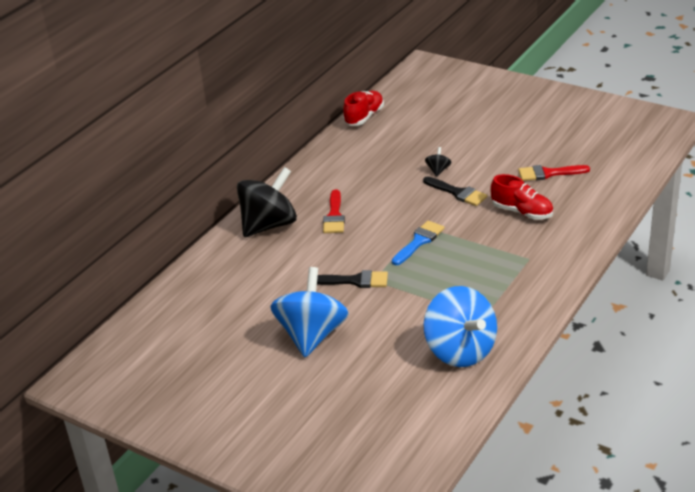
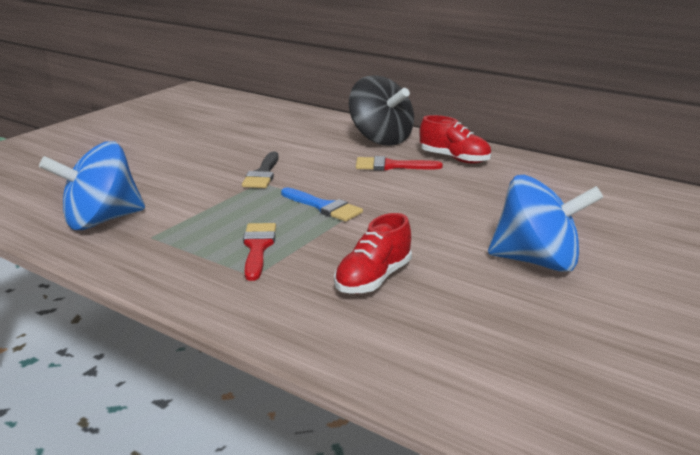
camera: 90 degrees right, 10 degrees down
(312, 335) = (186, 156): blue spinning top -> blue spinning top (537, 261)
(364, 117) = (630, 183): red shoe -> red shoe (454, 159)
(438, 170) = (493, 224): black spinning top -> none
(457, 193) = (433, 235): black brush -> none
(548, 173) = (487, 312): red brush -> red brush (258, 247)

